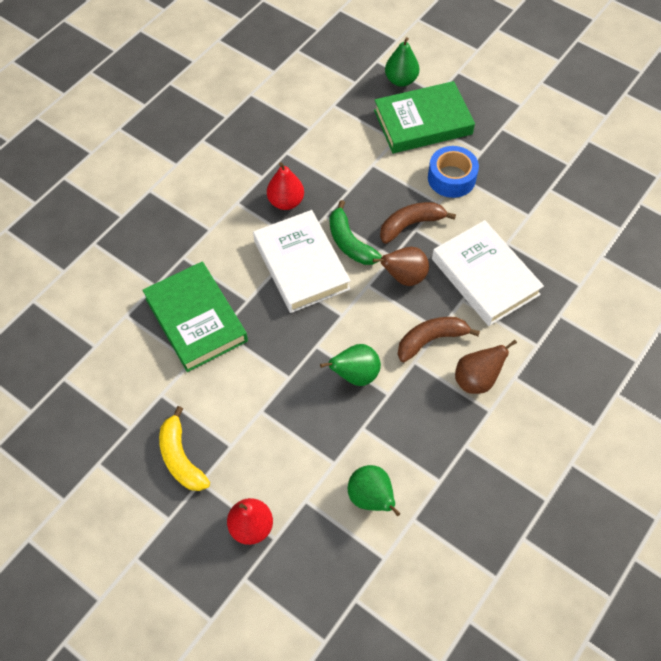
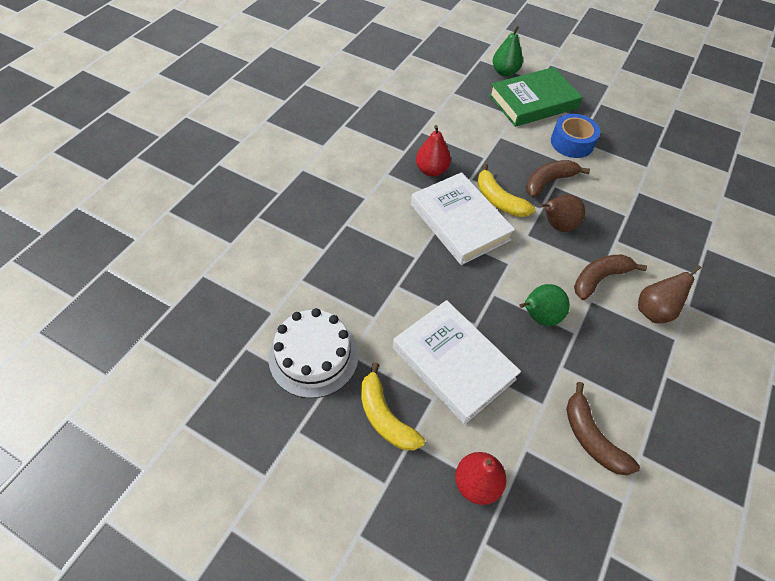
camera: 10 degrees left, 5 degrees down
(125, 393) = (313, 356): none -> white cake
(196, 320) = (371, 278): green book -> none
(350, 242) = (499, 200): green banana -> yellow banana
(371, 498) = (591, 438): green pear -> brown banana
(485, 276) = (629, 220): white book -> white book (453, 363)

